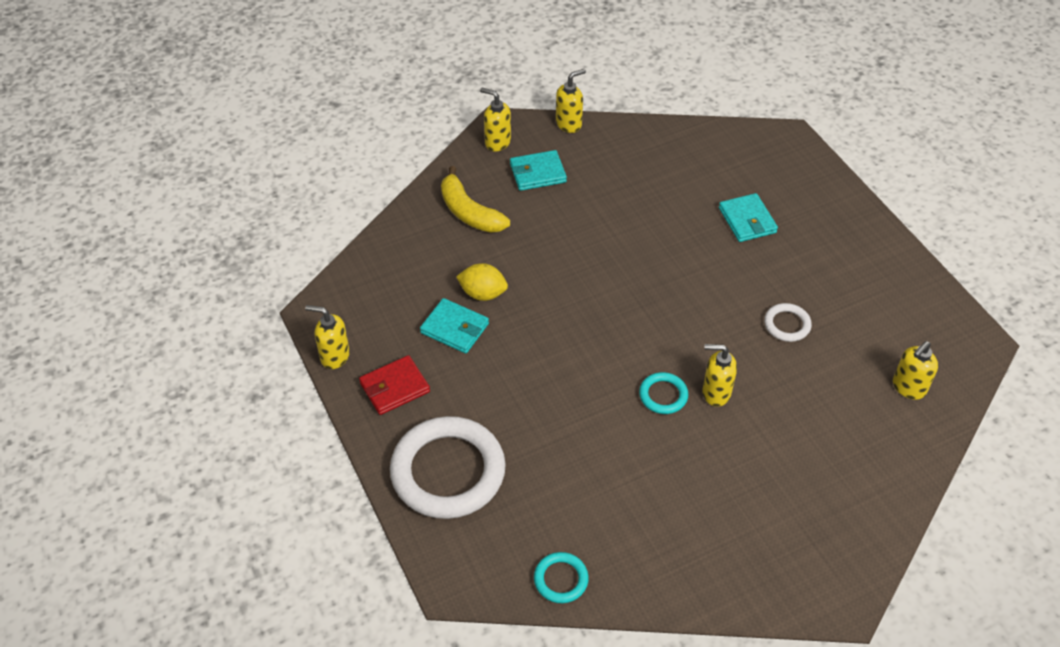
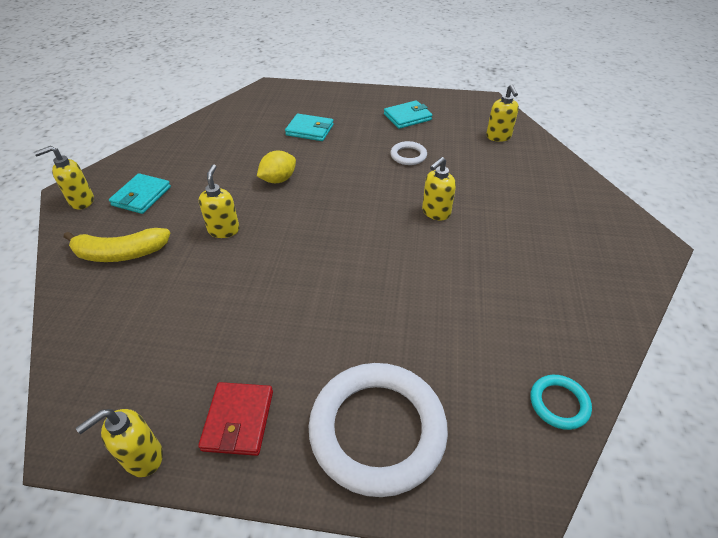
camera: 55 degrees left, 5 degrees down
(454, 328) = (223, 330): turquoise wallet -> turquoise wallet (407, 117)
(483, 293) = (210, 290): yellow lemon -> yellow lemon (278, 180)
(569, 124) = (124, 159): yellow soap dispenser -> yellow soap dispenser (224, 230)
(663, 395) = (415, 239): turquoise ring -> none

